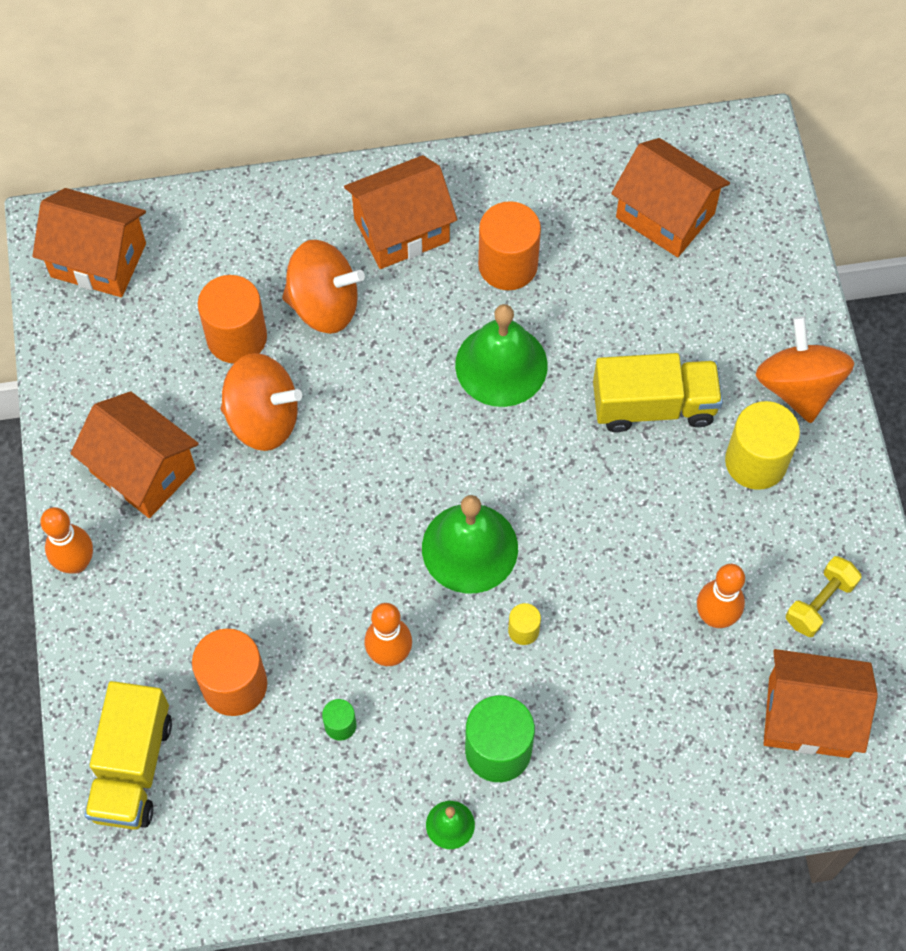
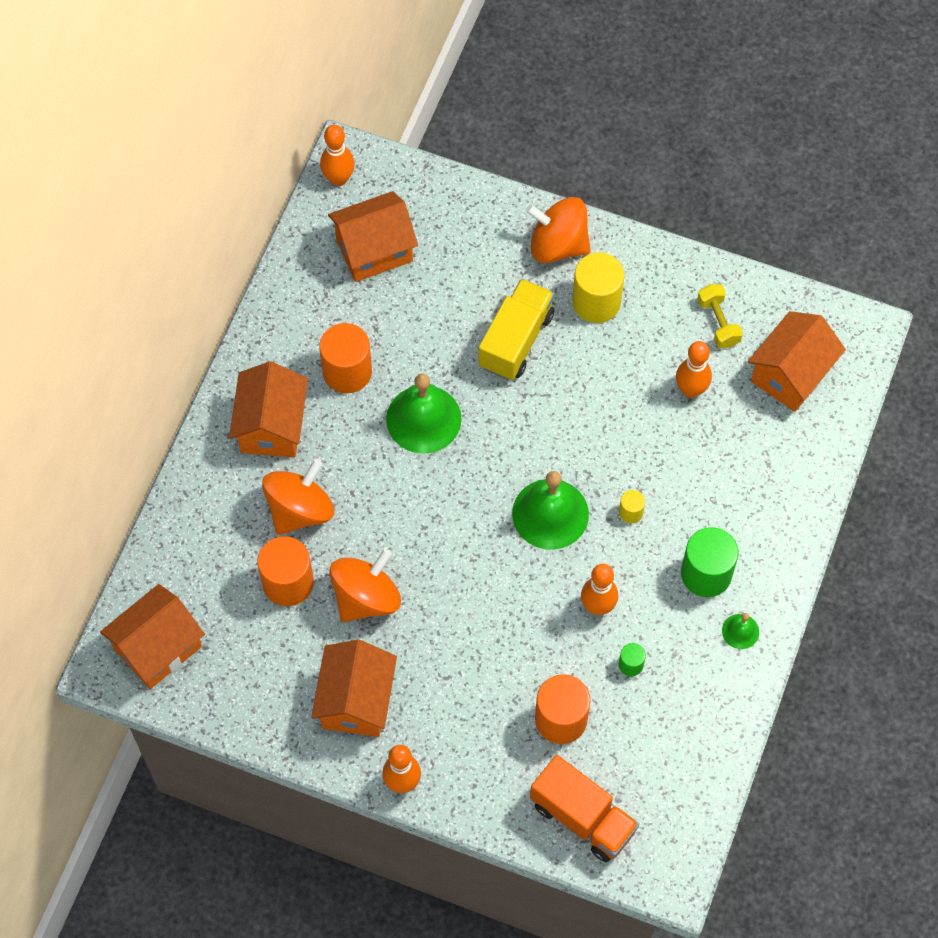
camera: 60 degrees left, 0 degrees up
(132, 767) = (582, 817): yellow truck -> orange truck
(143, 470) = (356, 700): orange house -> orange house turned 60 degrees counterclockwise
(724, 139) = (338, 179): none -> orange bowling pin

